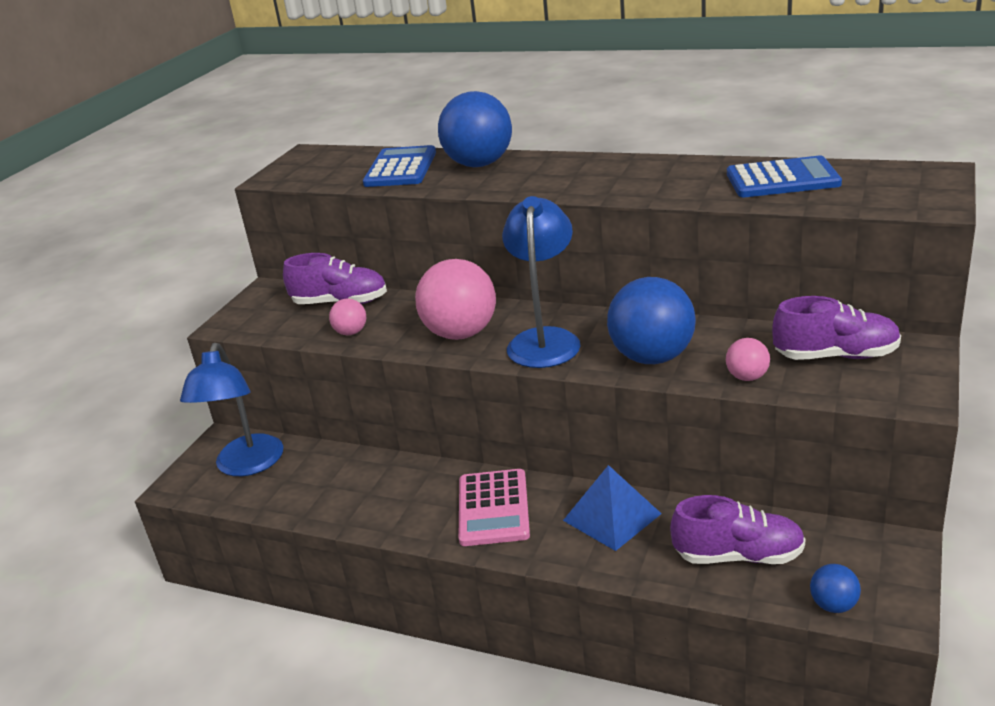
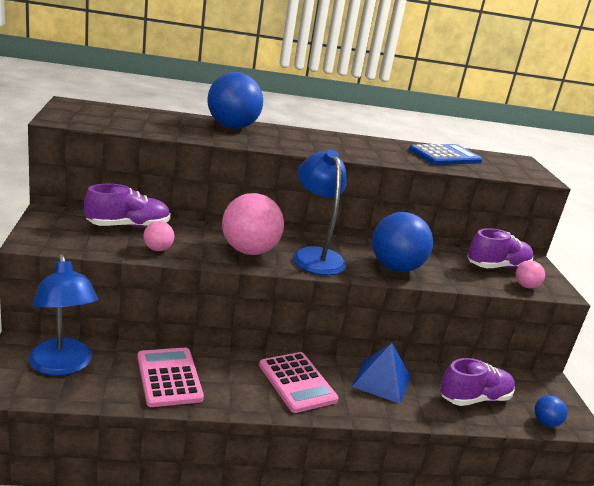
camera: 35 degrees left, 5 degrees down
(346, 488) = (169, 377): none -> pink calculator
(401, 168) = (171, 123): blue calculator -> none
(747, 377) = (462, 280): pink ball -> pink ball (525, 286)

